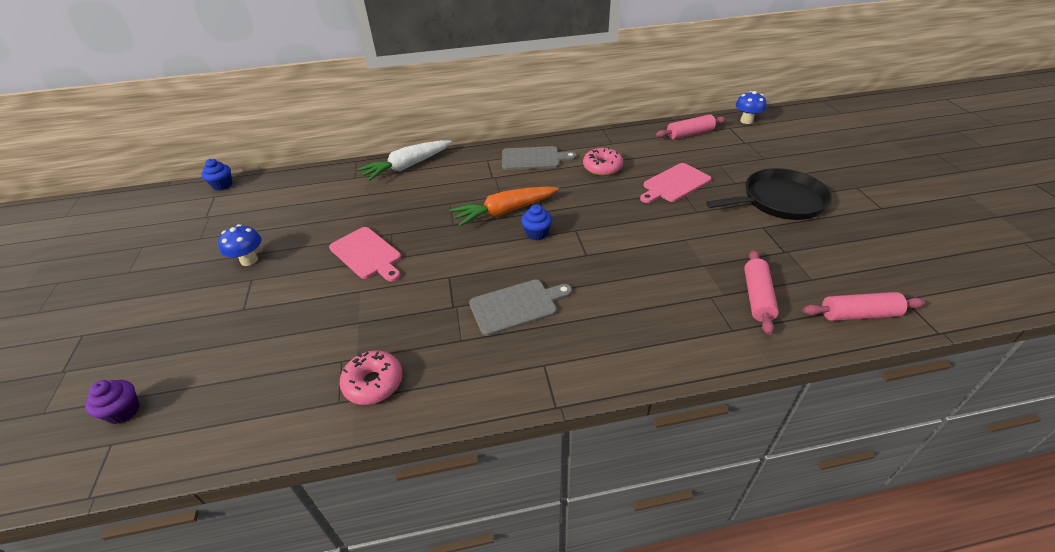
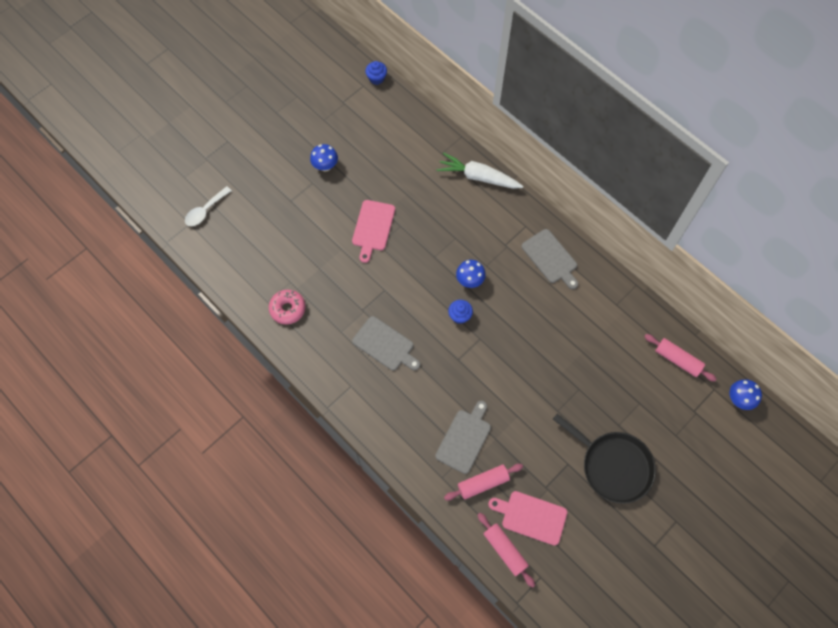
camera: 55 degrees right, 25 degrees up
(124, 411) = (205, 210): purple cupcake -> white spoon
(505, 212) = (469, 281): orange carrot -> blue mushroom
(602, 167) = (573, 316): pink donut -> none
(674, 184) = (585, 380): pink cutting board -> pink cutting board (531, 516)
(689, 289) = (464, 438): none -> grey cutting board

